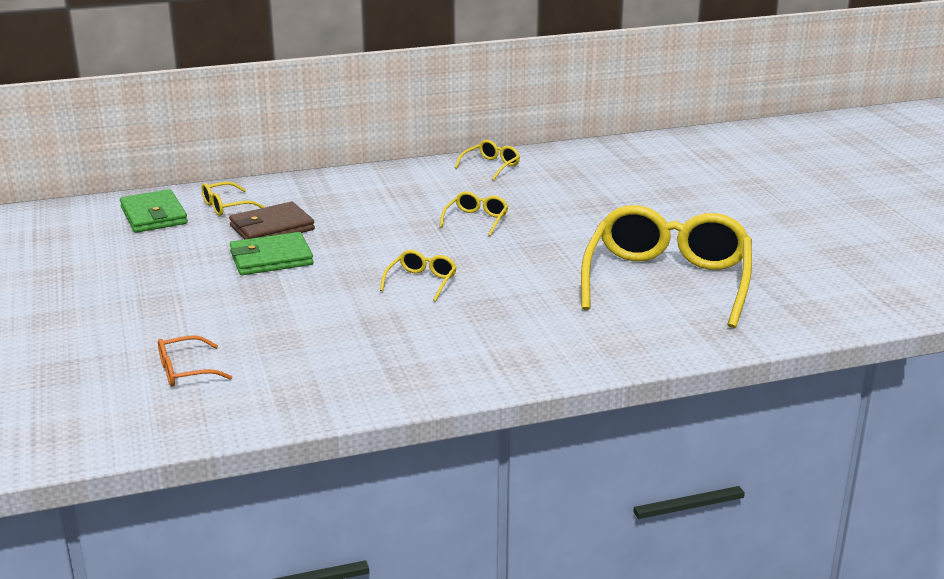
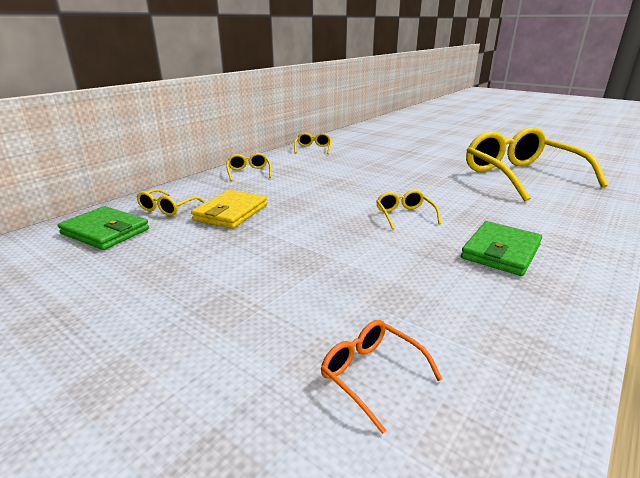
camera: 35 degrees left, 0 degrees up
(186, 371) = (372, 375): orange glasses -> orange glasses turned 105 degrees clockwise
(271, 258) = (268, 233): green wallet -> green wallet (500, 251)
(272, 228) = (231, 212): brown wallet -> yellow wallet
(476, 220) = (360, 174): yellow glasses -> yellow glasses (249, 172)

